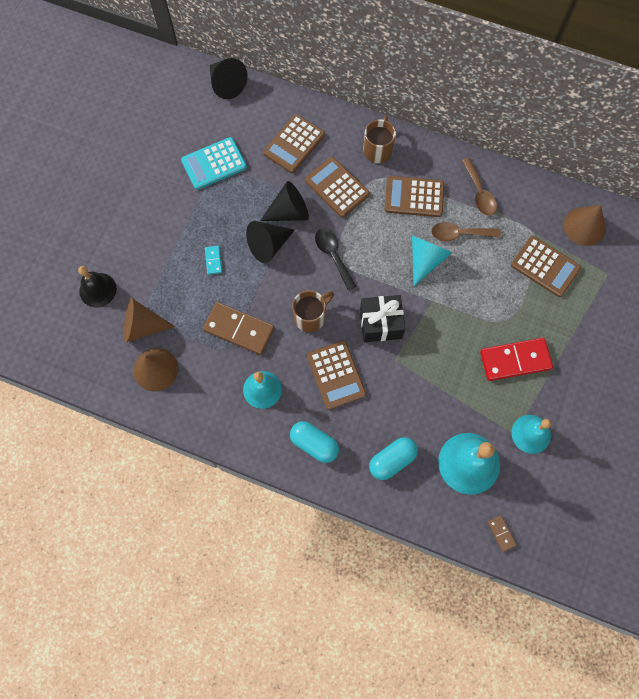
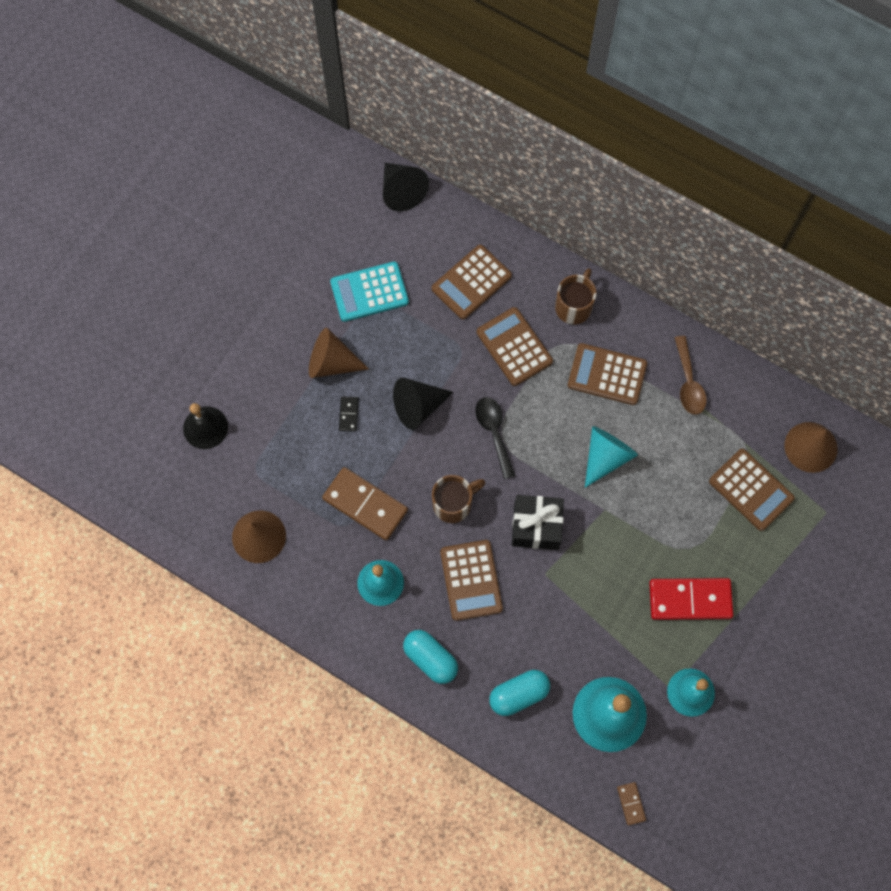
camera: 10 degrees right, 0 degrees up
(142, 326) = (251, 482): brown cone -> brown cone (331, 363)
(213, 260) = (348, 414): turquoise domino -> black domino
(289, 212) = (450, 368): black cone -> none
(460, 234) = (654, 431): brown spoon -> none

